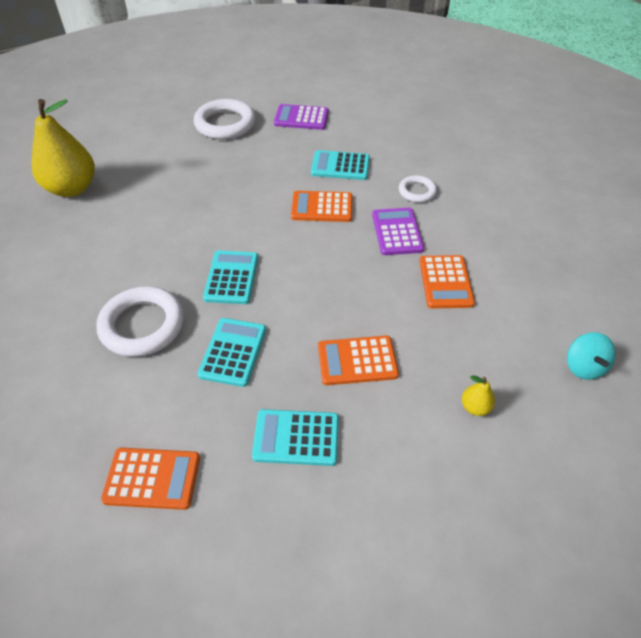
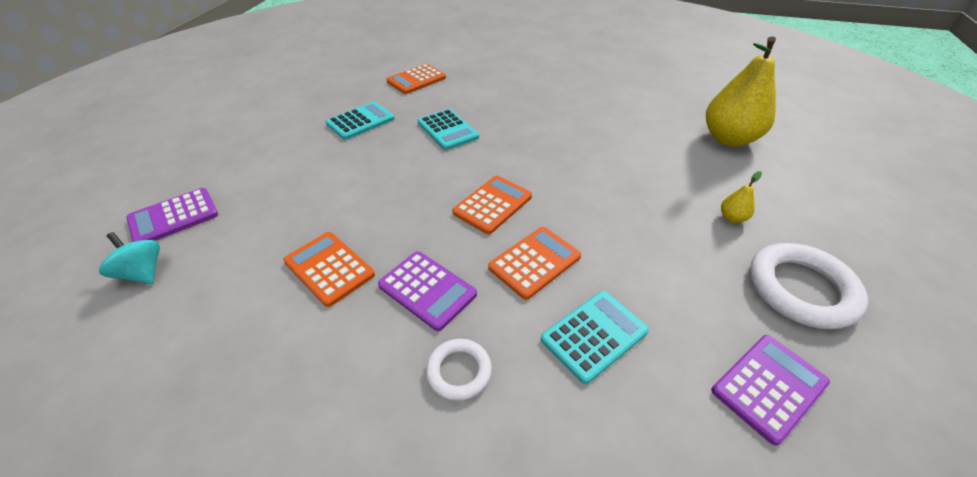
camera: 135 degrees right, 5 degrees down
(142, 325) = (520, 111): white ring -> none
(231, 277) = (513, 160): turquoise calculator -> none
(357, 361) = (359, 169): orange calculator -> orange calculator (492, 205)
(475, 407) = (245, 191): yellow pear -> yellow pear (732, 218)
(552, 418) = (174, 217): none -> purple calculator

